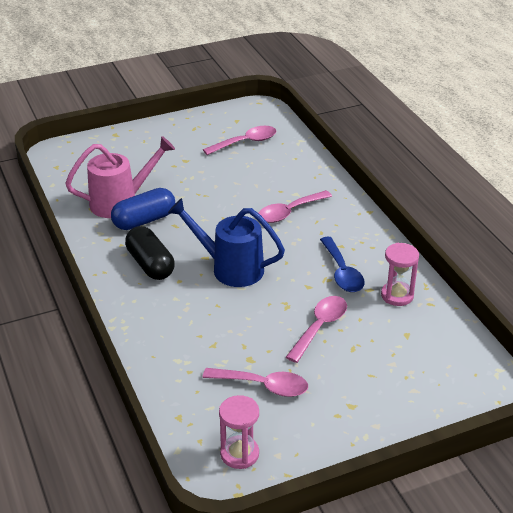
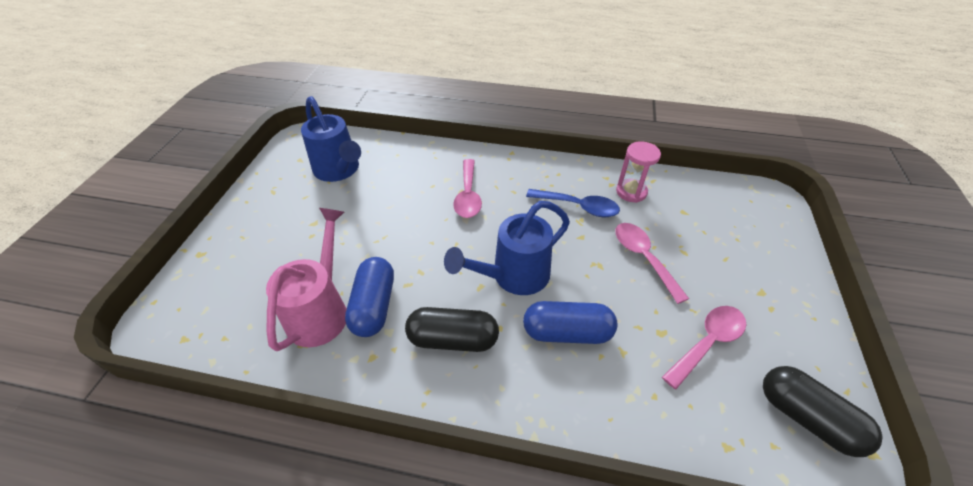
camera: 55 degrees left, 10 degrees up
(204, 312) = (567, 332): none -> blue capsule
(239, 454) = (807, 418): pink hourglass -> black capsule
(245, 142) = (339, 170): pink spoon -> blue watering can

